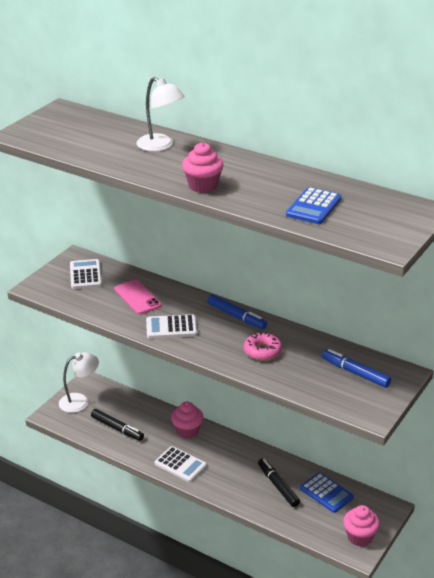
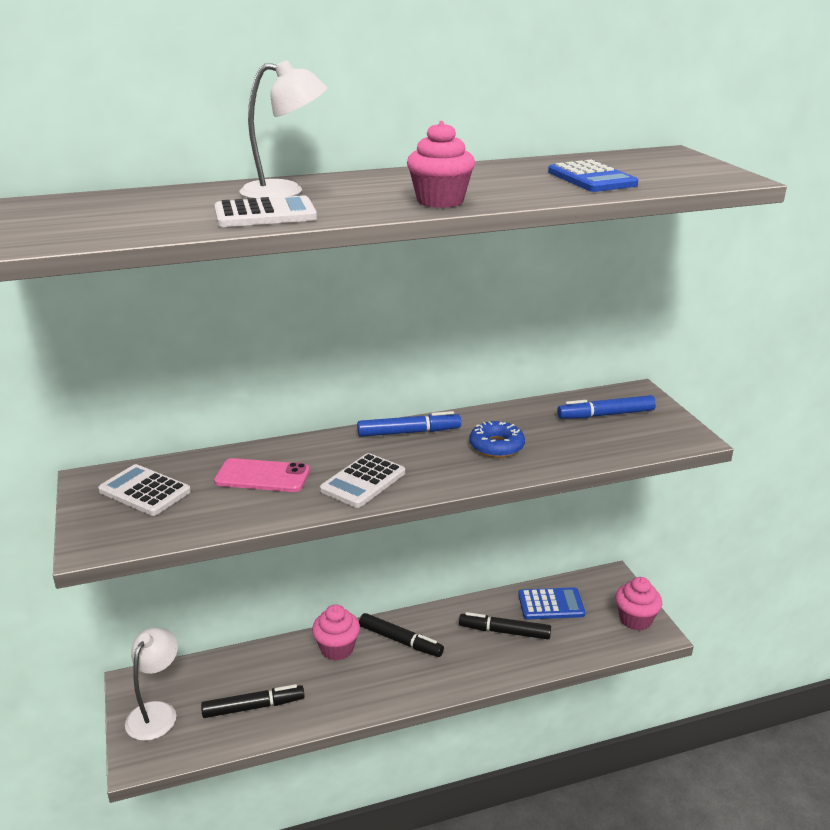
camera: 50 degrees left, 5 degrees down
(180, 465) = (384, 688): white calculator -> white calculator (265, 214)
(221, 450) = (400, 640): none -> black marker
(262, 351) = (496, 446): pink donut -> blue donut

